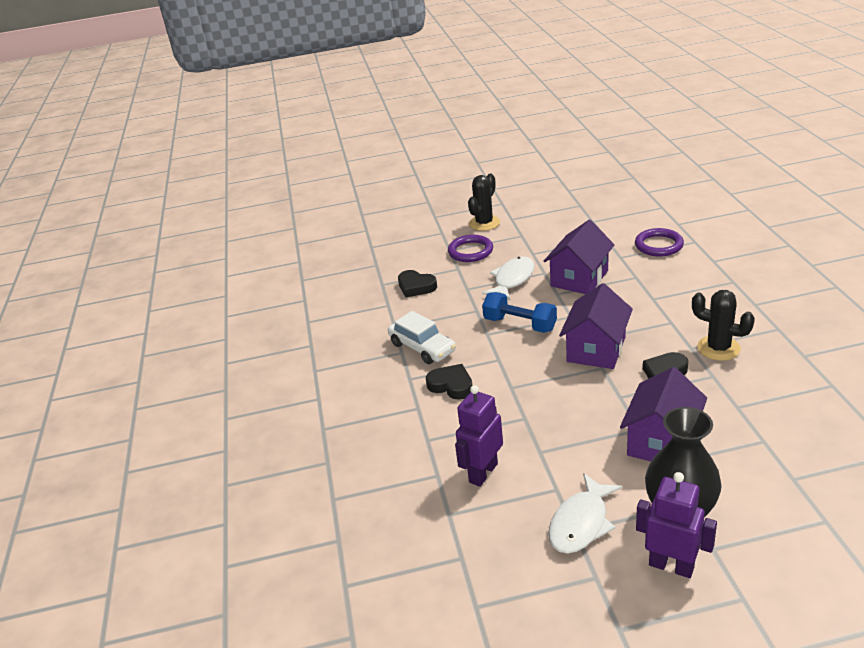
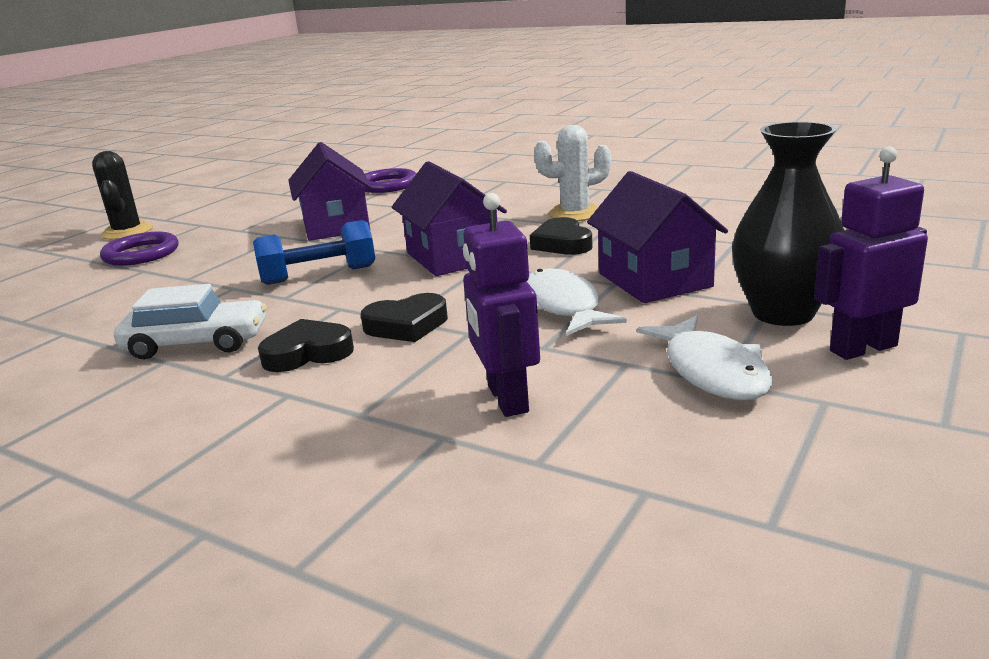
camera: 50 degrees left, 10 degrees down
(416, 287) = (93, 303): black heart -> black heart (406, 325)
(512, 279) = (245, 252): white fish -> white fish (562, 306)
(718, 348) = (575, 213): black cactus -> white cactus

